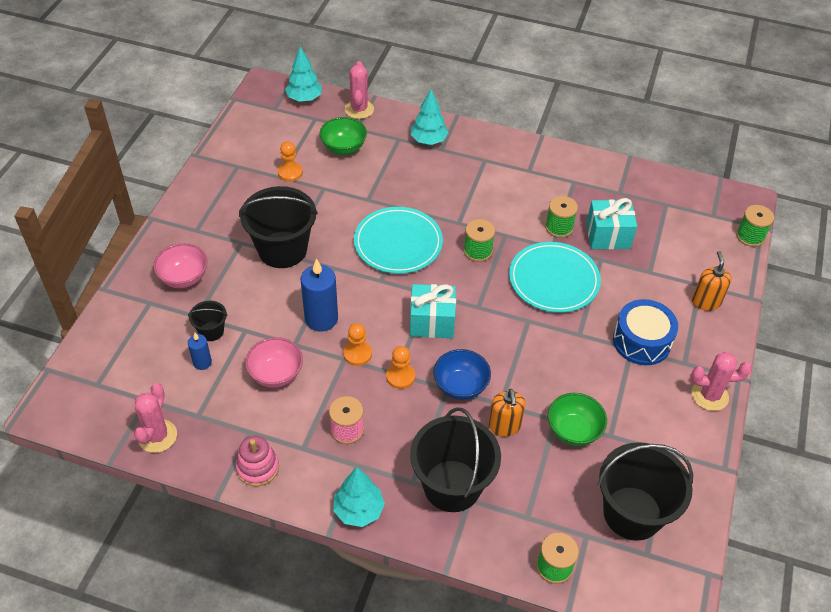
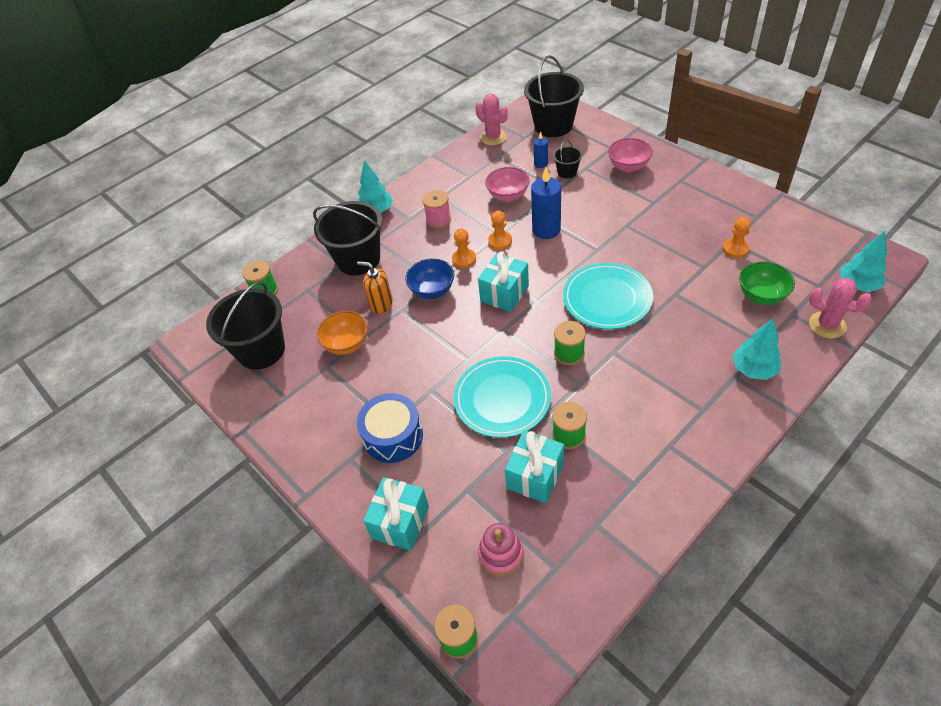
camera: 125 degrees right, 0 degrees up
(257, 467) = (440, 174): pink stacking toy -> pink stacking toy (501, 554)
(282, 249) = (634, 224): black bucket -> black bucket (553, 125)
(573, 431) = (347, 344): green bowl -> orange bowl
(706, 302) = (400, 522): orange soap dispenser -> turquoise gift
(709, 395) = (306, 460): pink cactus -> none

